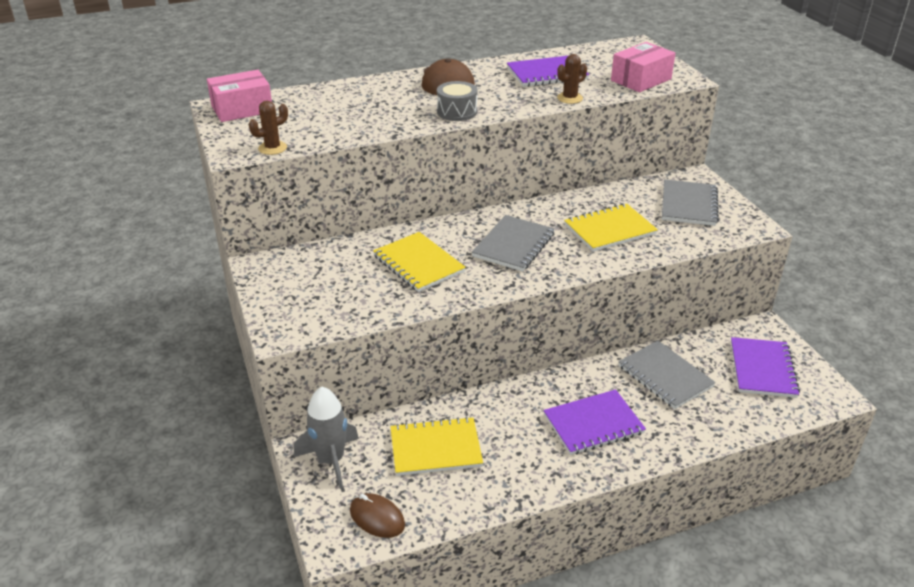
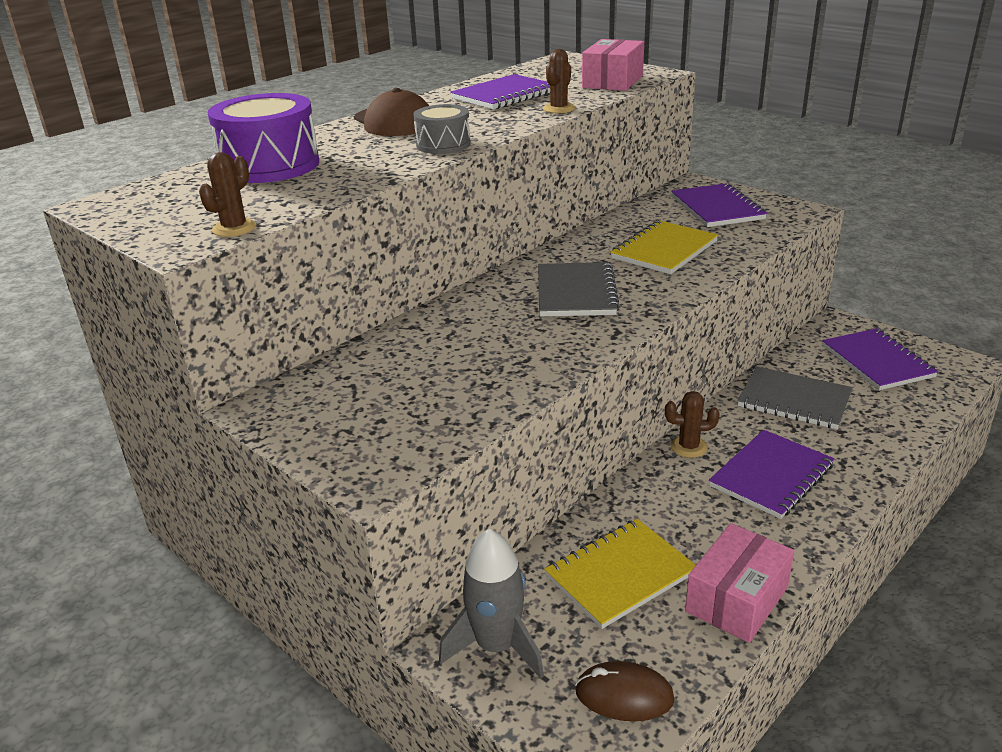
camera: 25 degrees left, 5 degrees down
(242, 109) = (139, 200): pink box -> pink box (737, 599)
(336, 100) = (270, 165): none -> purple drum
(418, 264) = (481, 343): yellow notebook -> none
(556, 382) = (689, 447): none -> brown cactus
(688, 205) = (717, 208): grey notebook -> purple notebook

